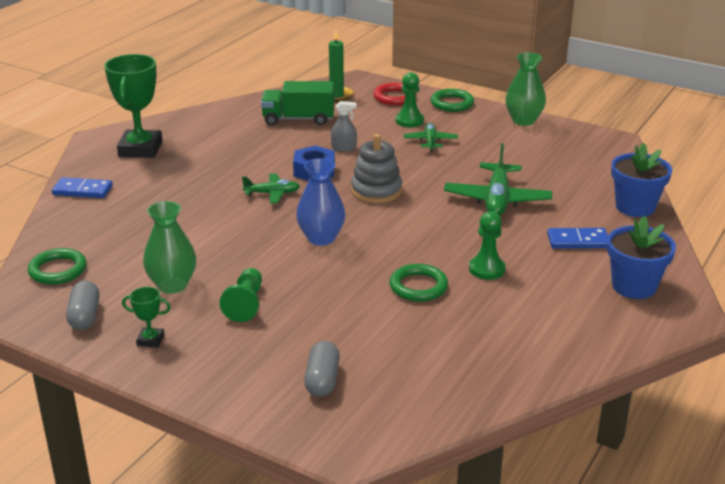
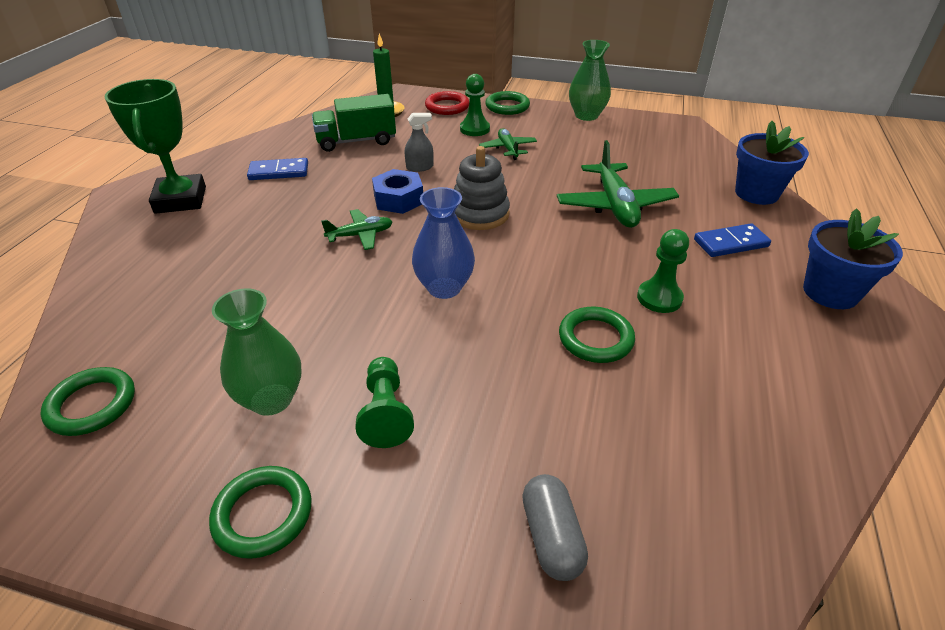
camera: 15 degrees left, 10 degrees up
(83, 190) = (113, 267): blue domino -> blue domino (279, 172)
(85, 316) = (147, 487): grey capsule -> none
(150, 340) = (263, 514): green trophy -> green ring

